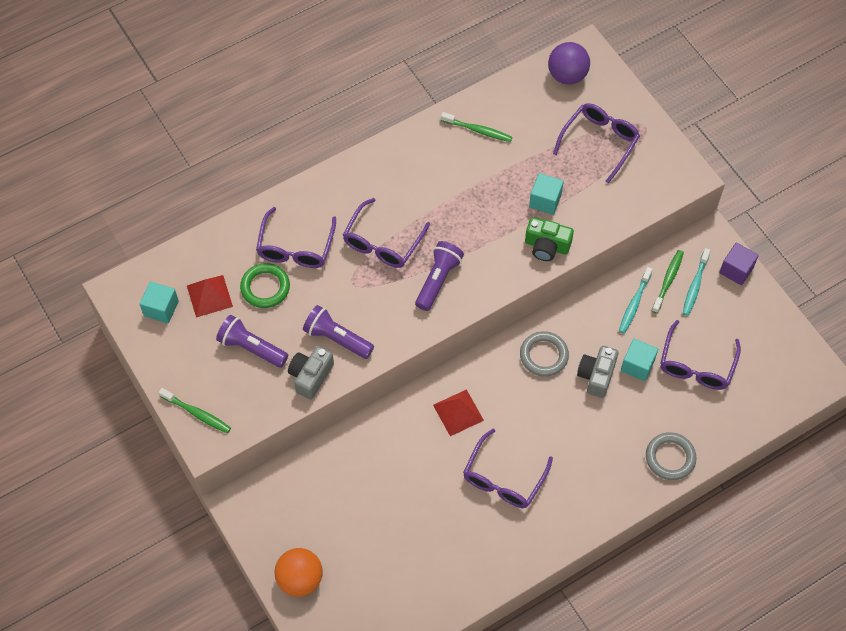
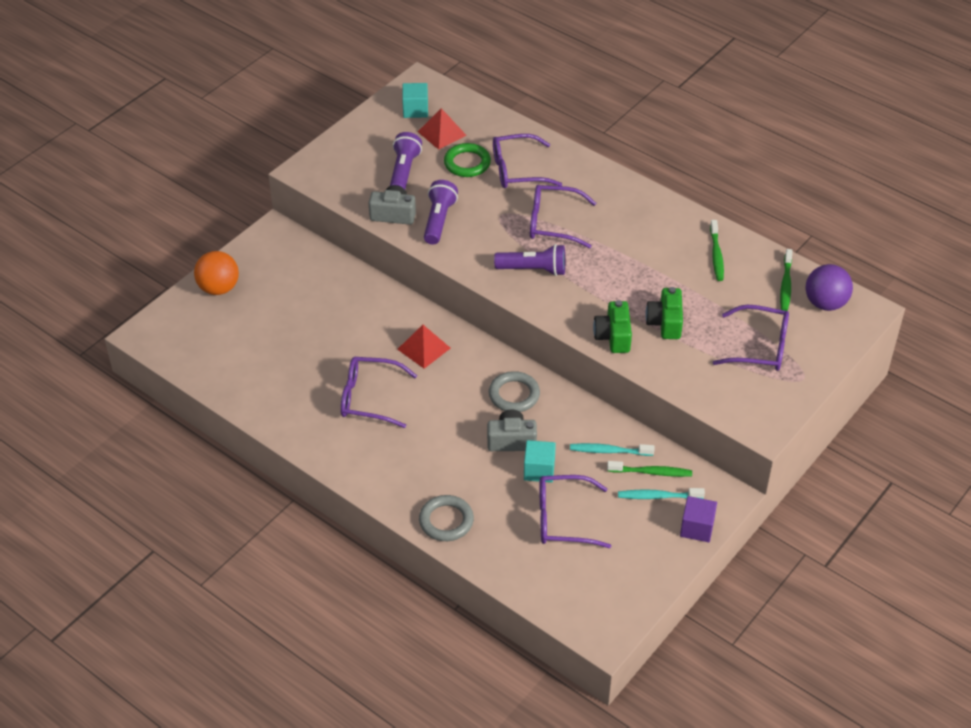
camera: 70 degrees right, 15 degrees down
(197, 413) = (327, 158): green toothbrush -> green toothbrush (786, 285)
(545, 200) = (665, 323): turquoise cube -> green camera

